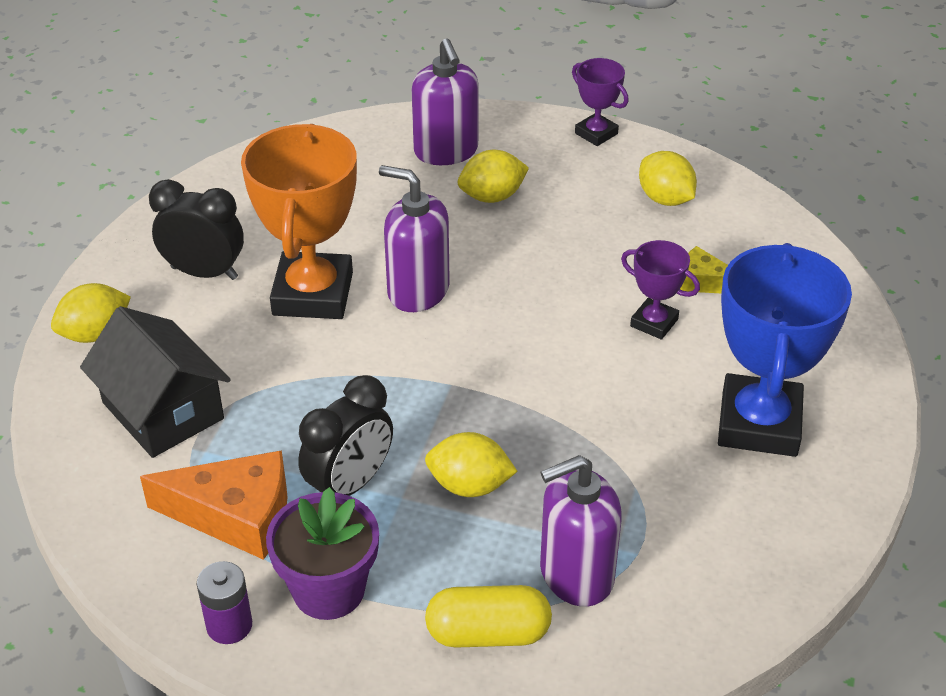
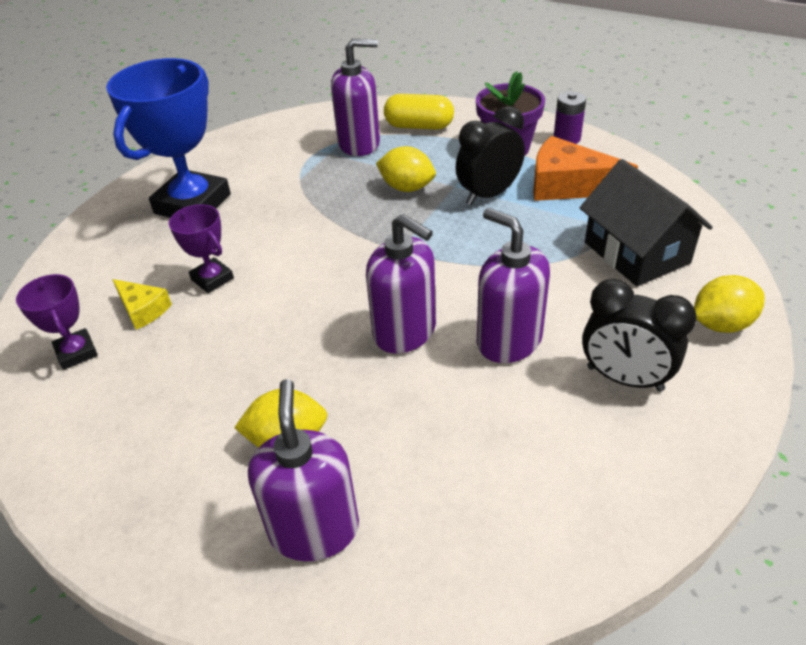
camera: 165 degrees left, 0 degrees up
(312, 294) = (508, 340): orange trophy -> purple soap dispenser
(596, 133) = (104, 531): purple trophy -> purple trophy (76, 352)
(665, 199) = (103, 408): yellow lemon -> none

